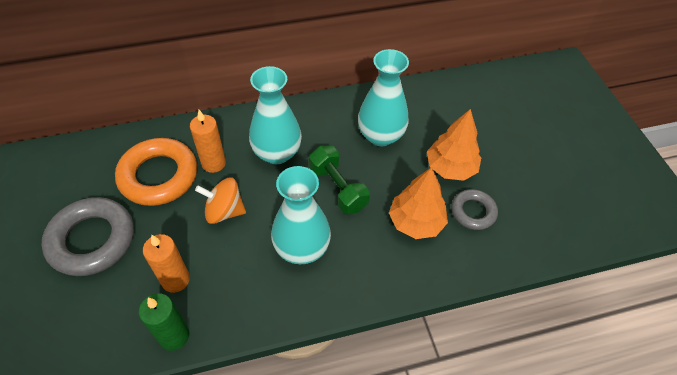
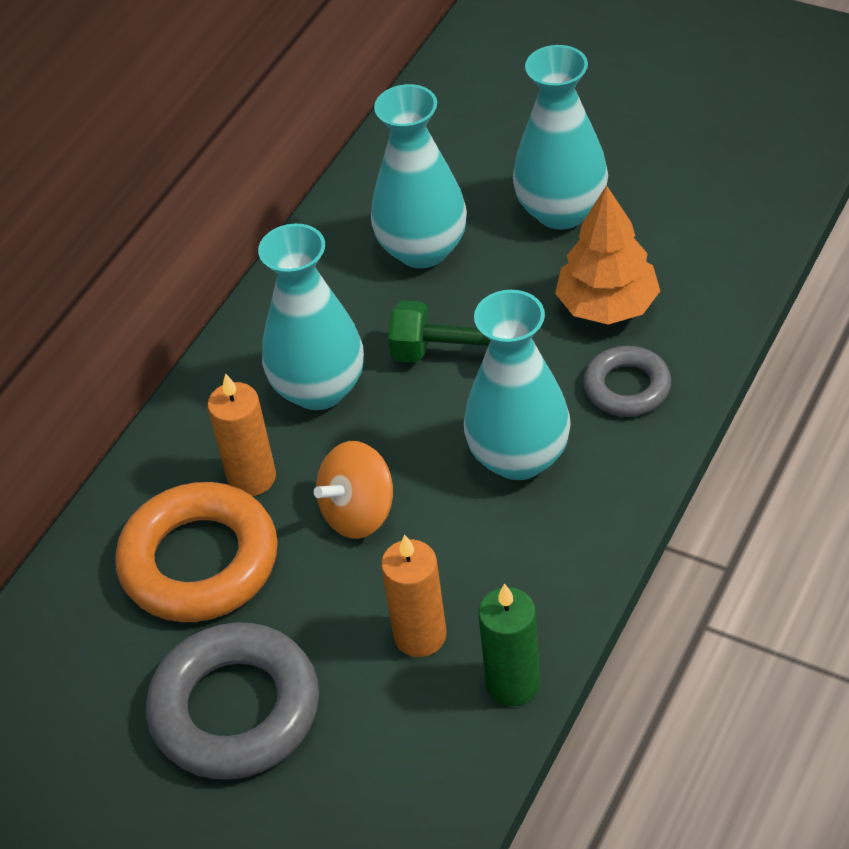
camera: 40 degrees left, 5 degrees down
(450, 168) = (561, 211): orange tree -> turquoise vase
(473, 212) = (654, 236): grey ring -> grey ring (627, 387)

